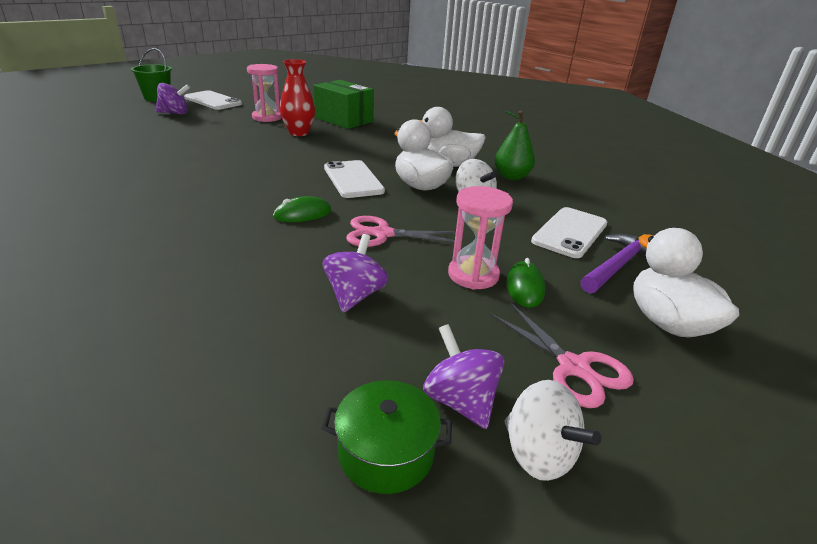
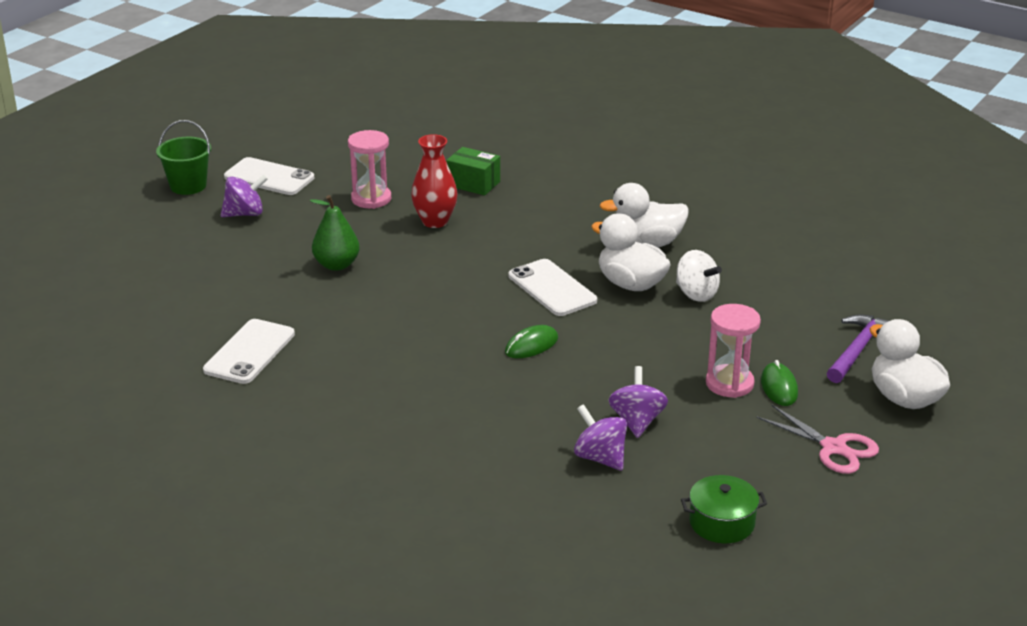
camera: 10 degrees left, 0 degrees up
(344, 120) = (473, 184): green box -> green box, size x0.66
(382, 234) = (625, 355): pink scissors -> none
(460, 401) = (757, 485): purple spinning top -> purple spinning top (600, 458)
(511, 177) = (726, 250): green pear -> green pear (336, 265)
(538, 454) = (820, 506): white spinning top -> none
(570, 232) = (807, 319): white phone -> white phone (249, 352)

